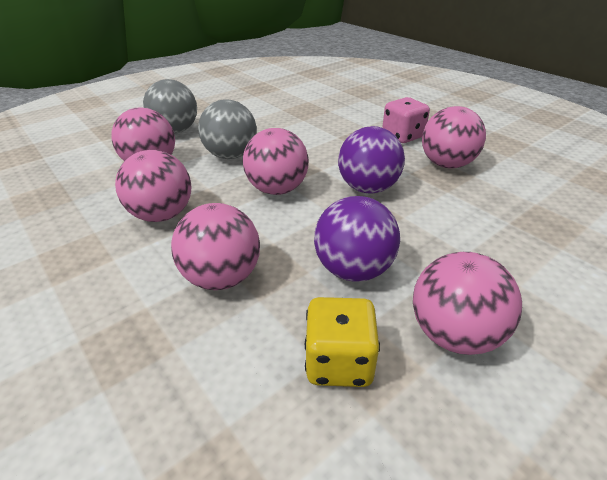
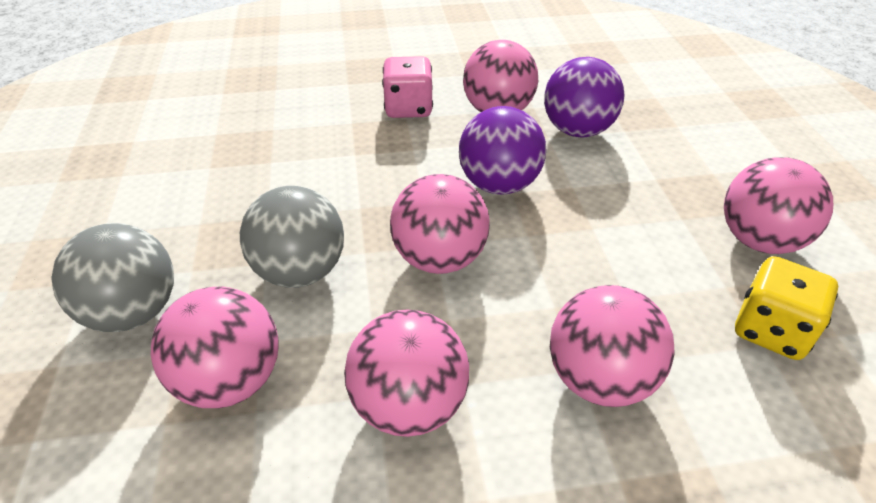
camera: 60 degrees left, 5 degrees up
(353, 269) = (642, 262): purple ball -> purple ball (577, 130)

